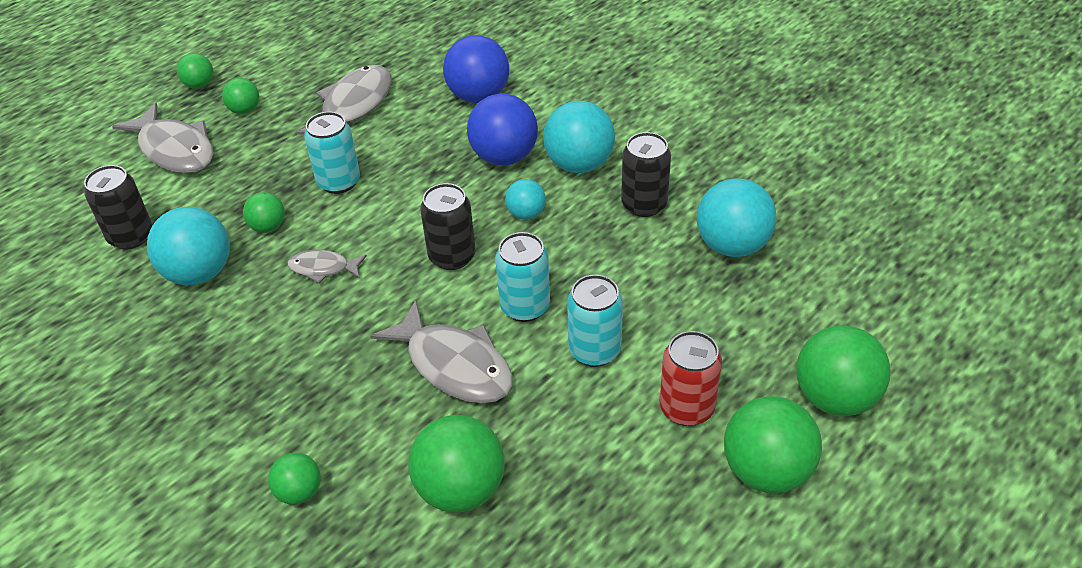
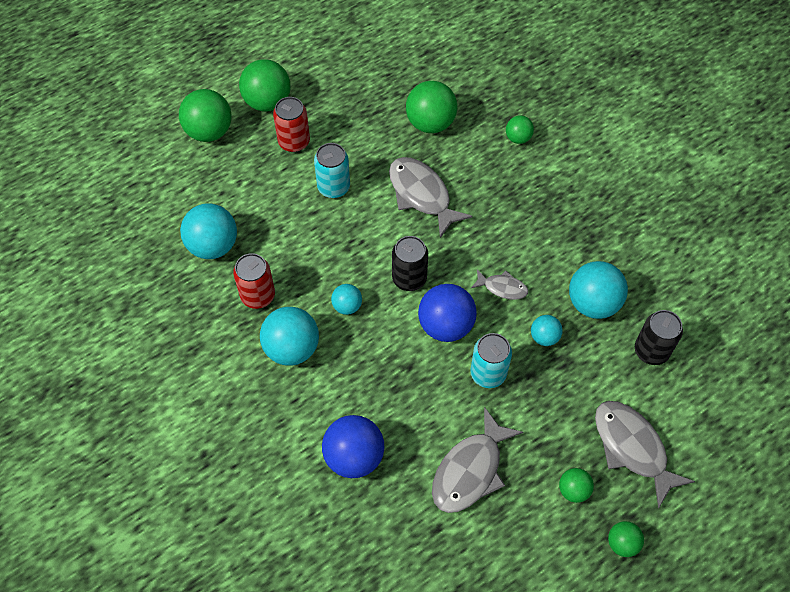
camera: 170 degrees left, 15 degrees up
(268, 227) = (544, 337): green ball -> turquoise ball
(504, 157) = (349, 371): blue ball -> blue ball (446, 325)
(525, 307) = (368, 227): turquoise can -> none
(644, 204) = (258, 296): black can -> red can

